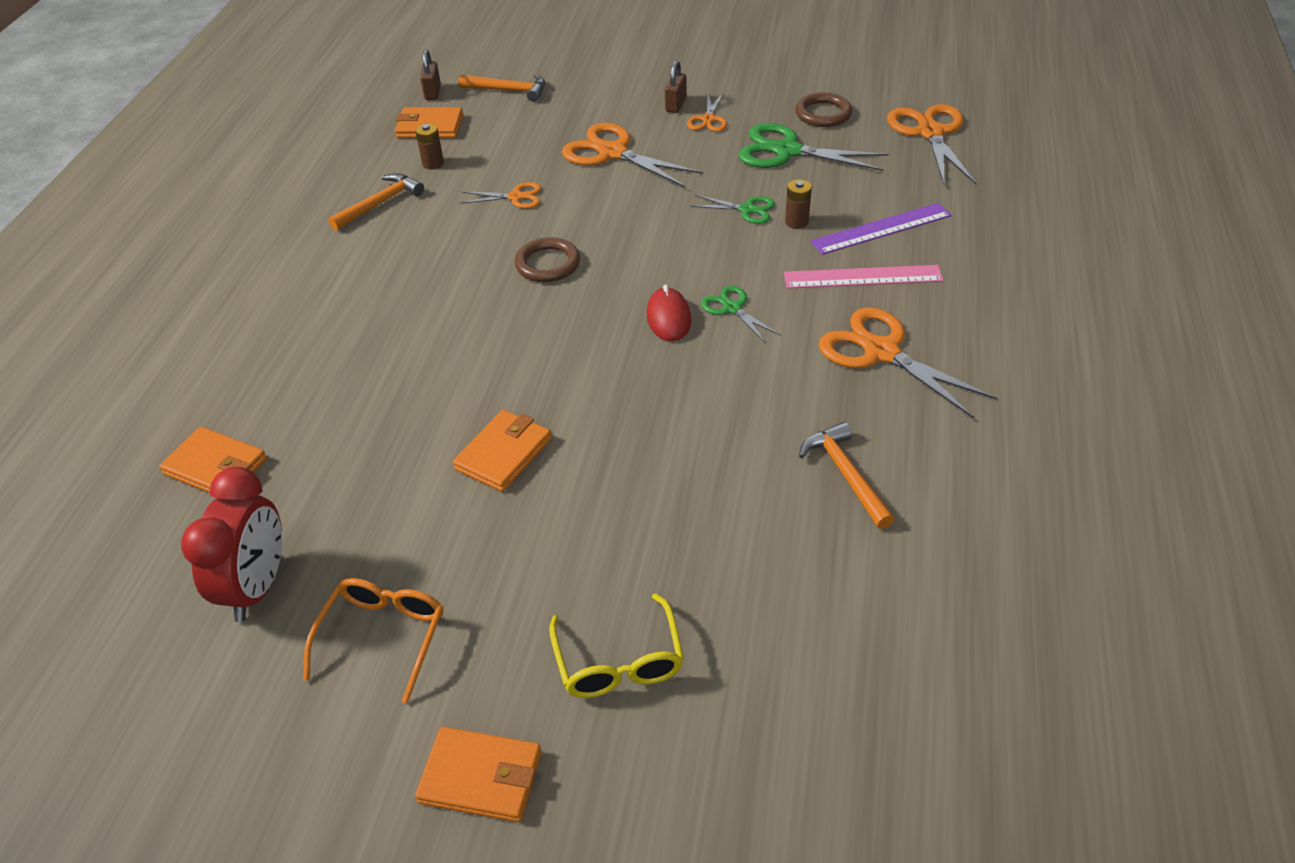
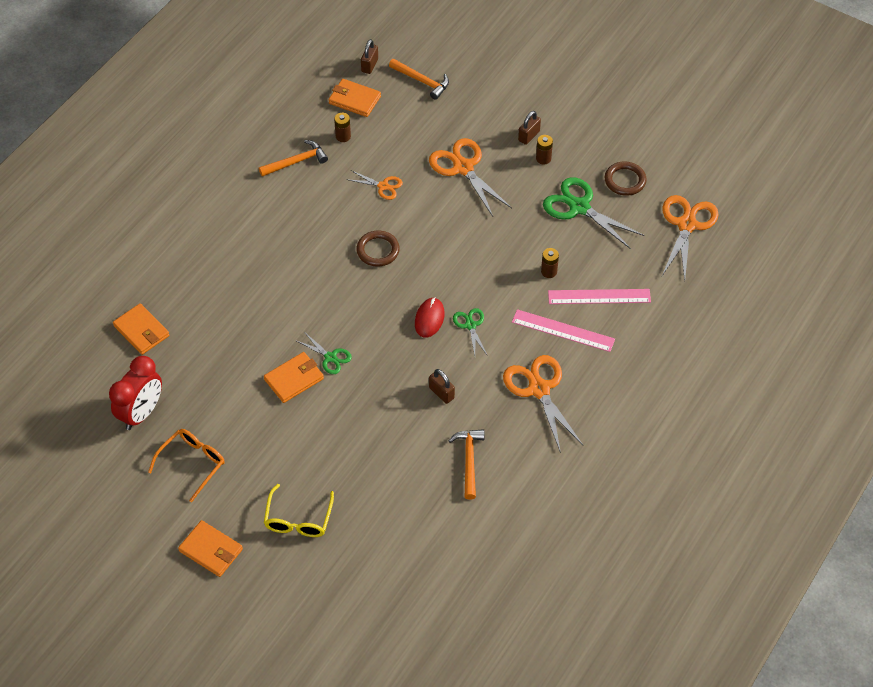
camera: 20 degrees right, 10 degrees up
(708, 120) = (543, 158): orange scissors -> brown battery
(744, 400) = (441, 393): none -> brown padlock
(747, 209) = (524, 250): green scissors -> green scissors (330, 357)
(881, 228) = (599, 296): purple ruler -> pink ruler

